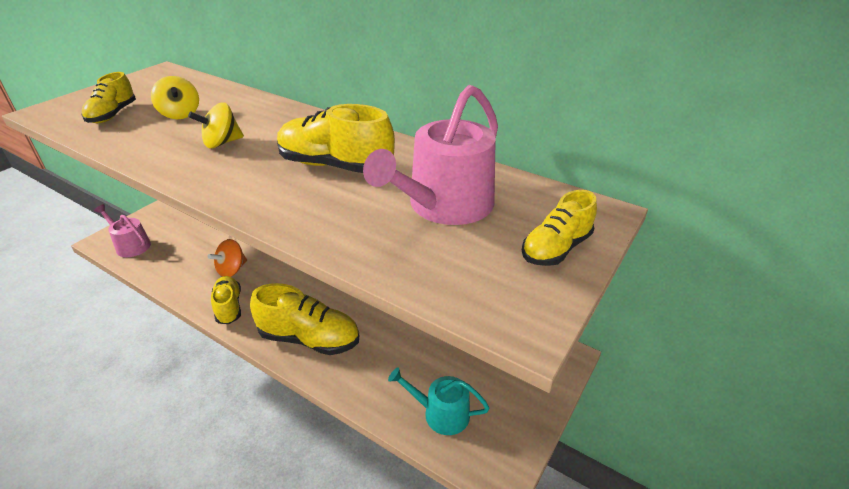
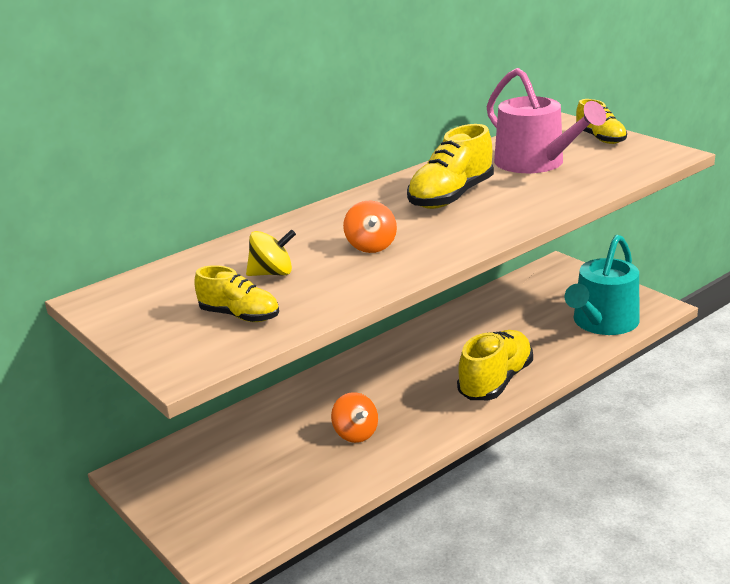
camera: 70 degrees left, 10 degrees down
(130, 245) = (246, 528): pink watering can -> none
(222, 143) = (371, 246): yellow spinning top -> orange spinning top
(229, 307) = (425, 433): yellow shoe -> none
(441, 413) = (602, 322): turquoise watering can -> turquoise watering can, size x1.72

